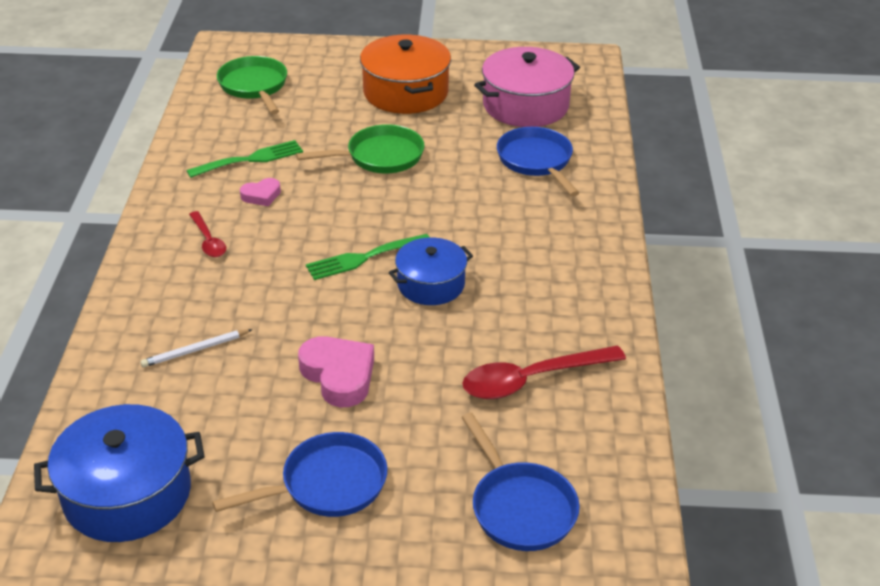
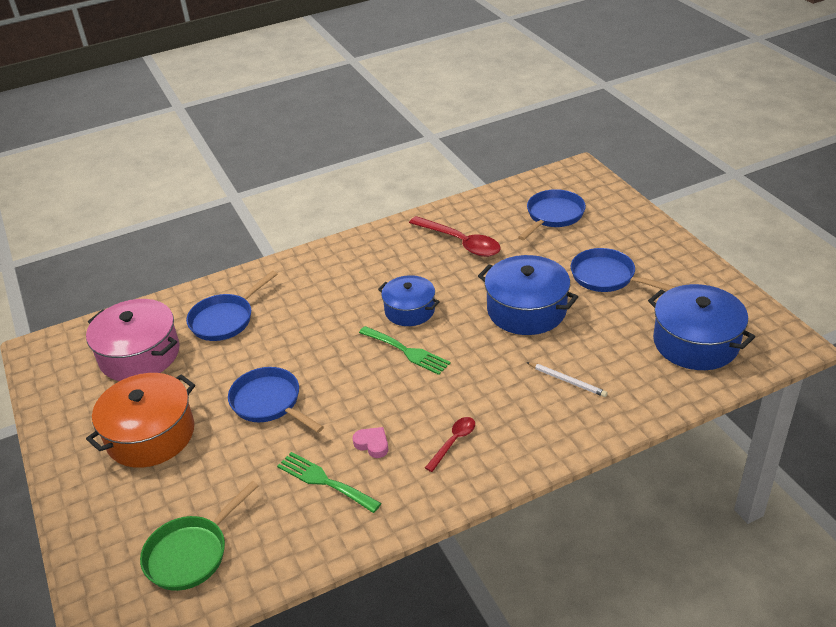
camera: 115 degrees left, 0 degrees up
(339, 375) = (526, 310): pink heart -> blue pot
(380, 156) = (269, 402): green pan -> blue pan

